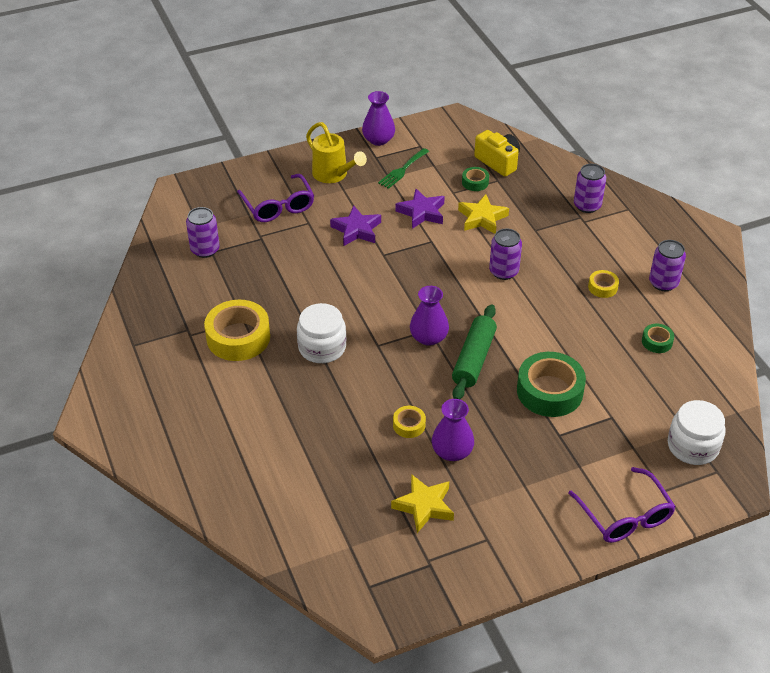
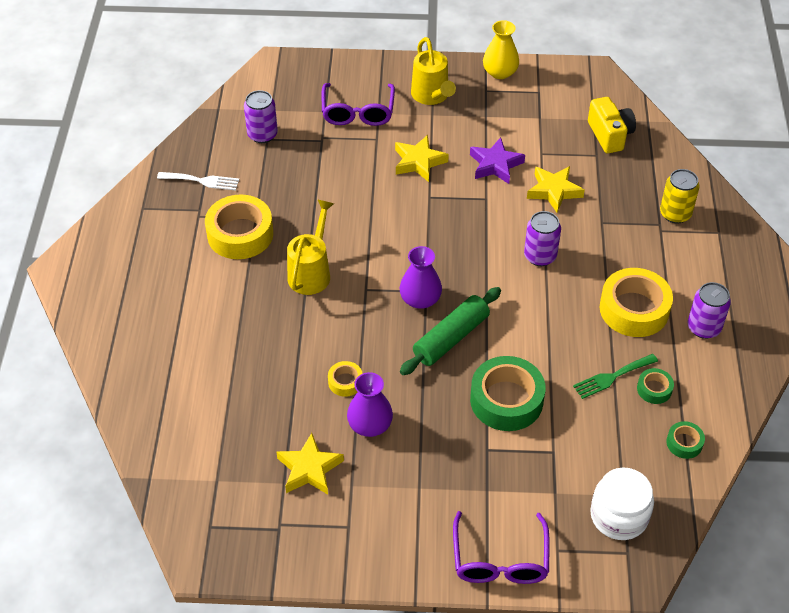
camera: 25 degrees right, 5 degrees up
(174, 305) = (202, 181): none -> white fork
(322, 347) = (311, 272): white jar -> yellow watering can
(356, 230) = (419, 162): purple star -> yellow star
(378, 140) = (500, 72): purple vase -> yellow vase
(402, 170) = (504, 112): green fork -> green fork (612, 377)
(475, 182) = (571, 150): green tape -> green tape (684, 443)
(587, 205) = (675, 214): purple can -> yellow can
(602, 287) = (634, 309): yellow tape -> yellow tape, size x2.08

